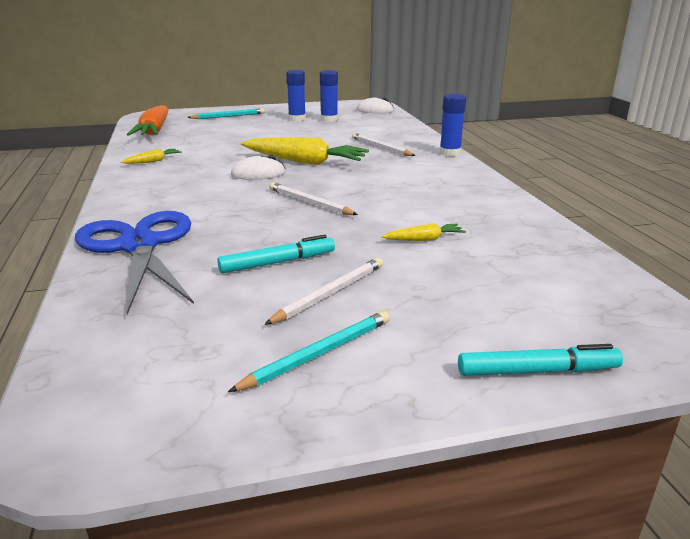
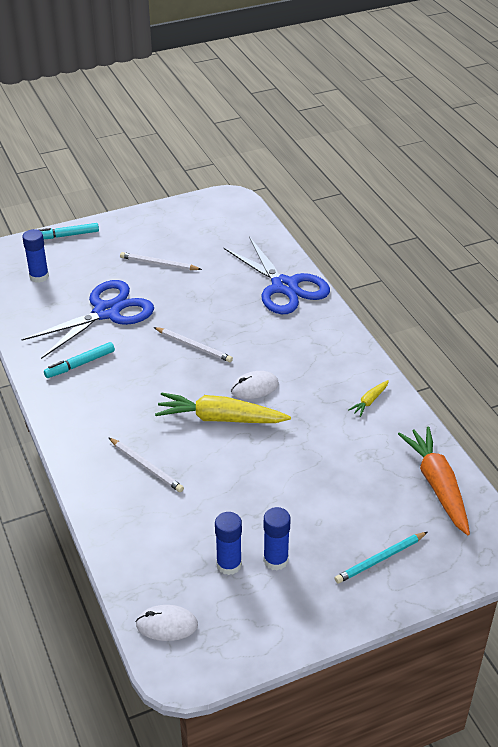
camera: 170 degrees right, 15 degrees up
(278, 262) = (194, 282): turquoise marker -> turquoise marker (80, 364)
(318, 354) = (157, 233): turquoise pencil -> none
(329, 293) = (159, 264): white pencil -> white pencil turned 75 degrees clockwise
(424, 239) = (107, 312): yellow carrot -> blue scissors
(450, 153) = (69, 460): blue glue stick -> blue glue stick (39, 276)

